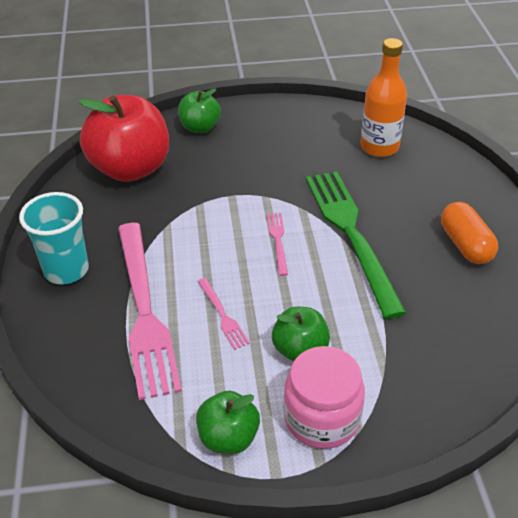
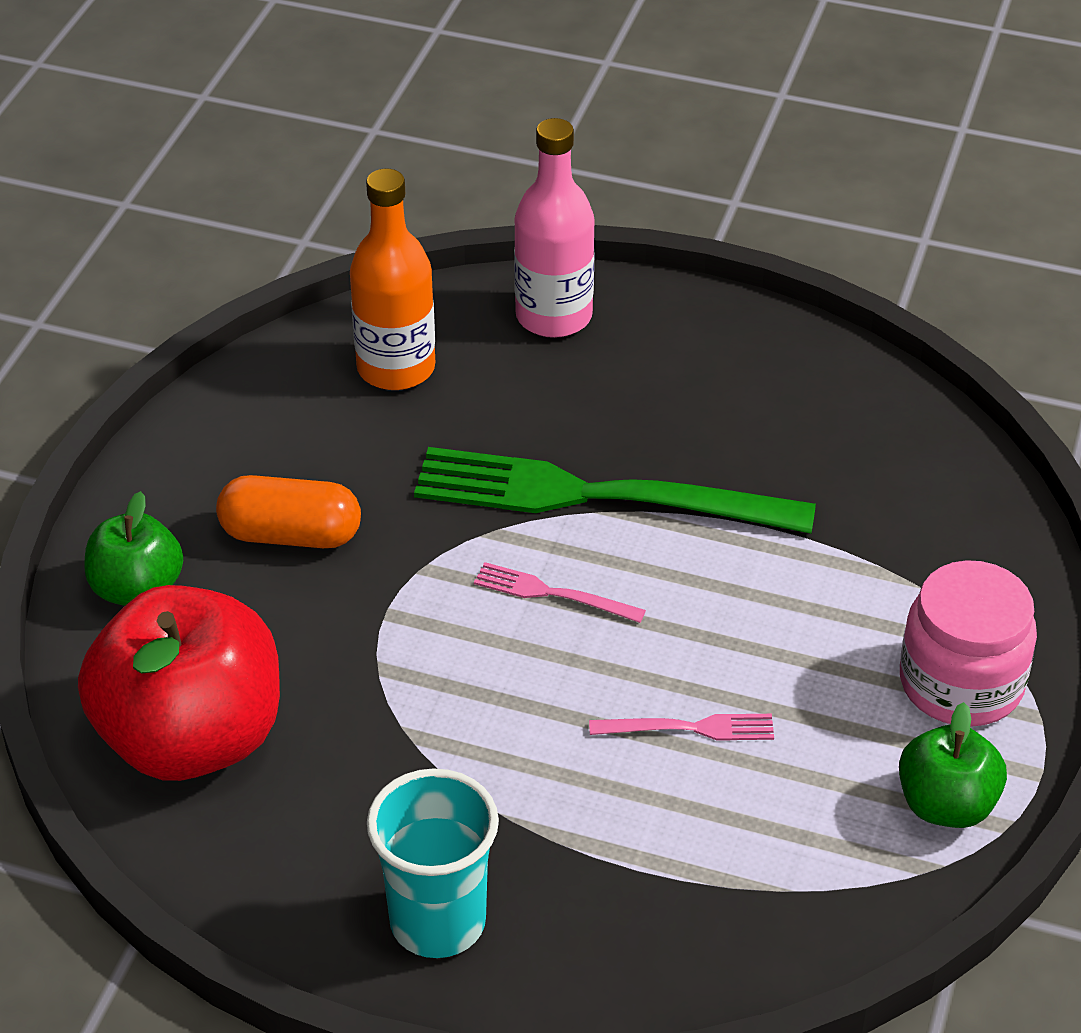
camera: 65 degrees left, 0 degrees up
(144, 311) = (618, 832): pink fork -> none
(300, 350) = (817, 658): green apple -> none
(458, 181) = (554, 316): none -> pink bottle
(465, 245) = (707, 378): orange capsule -> orange capsule (291, 535)

